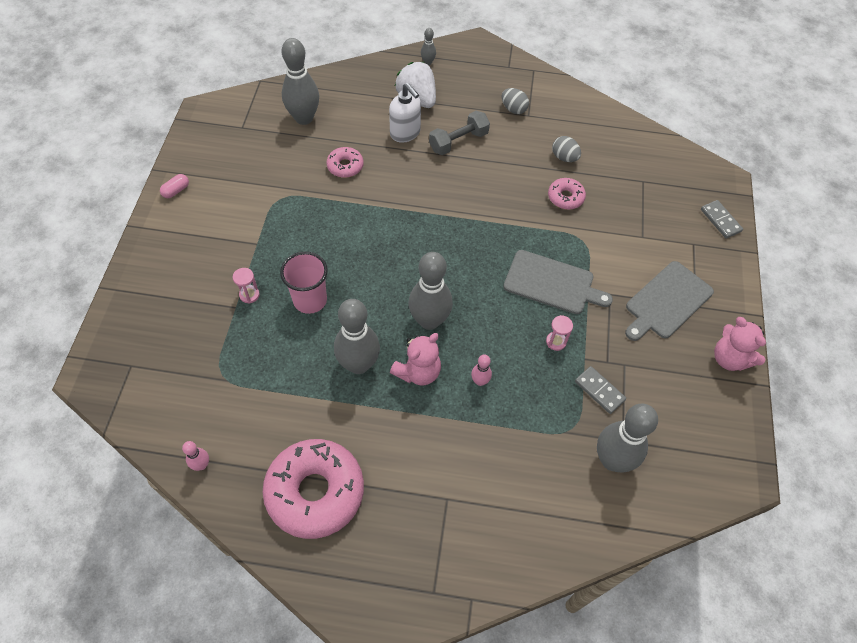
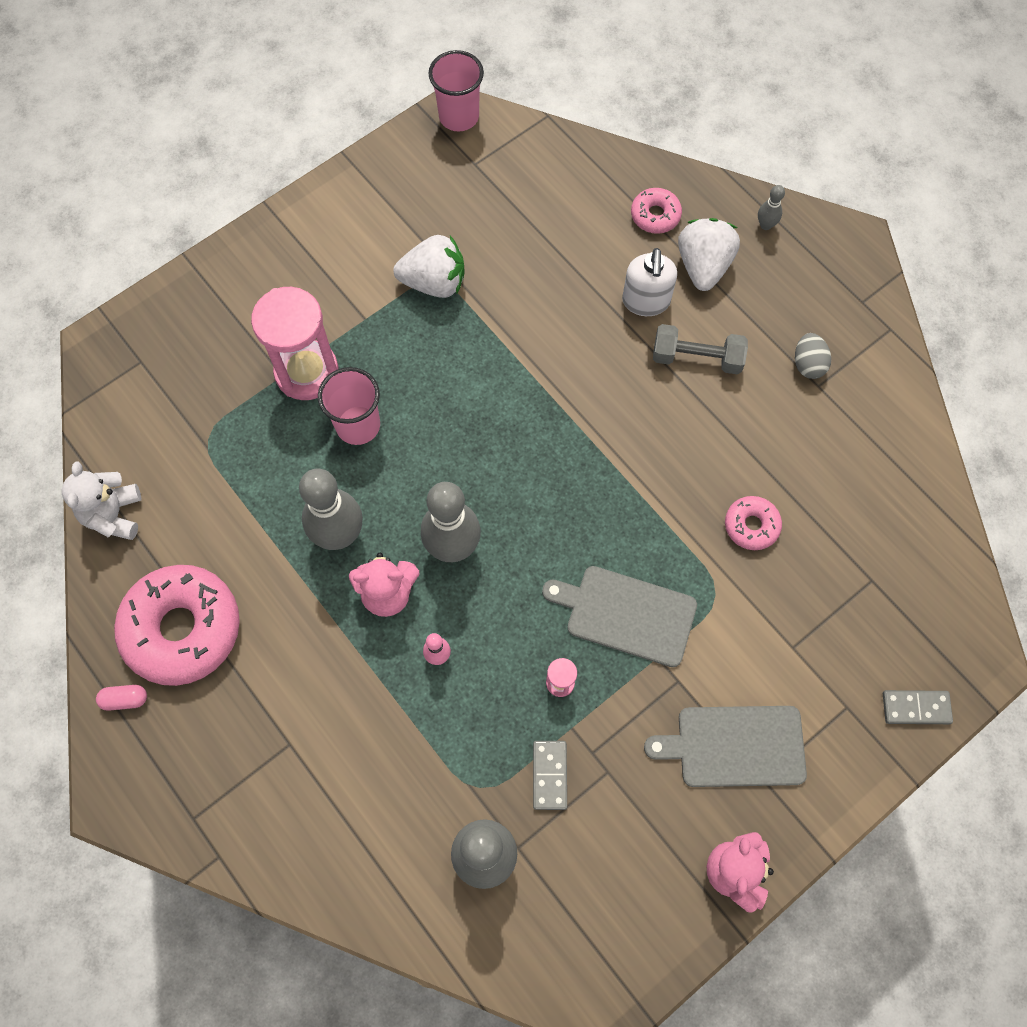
camera: 45 degrees right, 10 degrees up
(176, 191) = (342, 195): pink capsule -> pink capsule (125, 699)
(201, 465) = (114, 515): pink bowling pin -> white teddy bear
(208, 110) = (459, 117): none -> pink cup
(249, 295) = (307, 372): pink hourglass -> pink hourglass, size x2.46
(279, 198) = (434, 282): none -> white strawberry
(304, 118) = (551, 199): grey bowling pin -> none
(345, 166) = (539, 294): pink donut -> pink donut (655, 215)
(552, 283) = (626, 614): grey cutting board -> grey cutting board turned 135 degrees clockwise
(564, 157) = (804, 474): grey egg -> none
(720, 220) = (916, 707): grey domino -> grey domino turned 75 degrees clockwise

